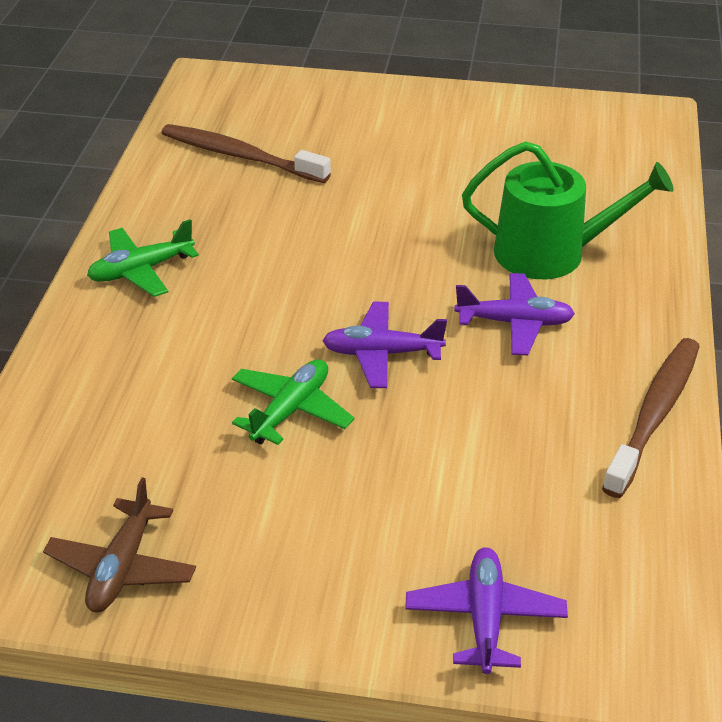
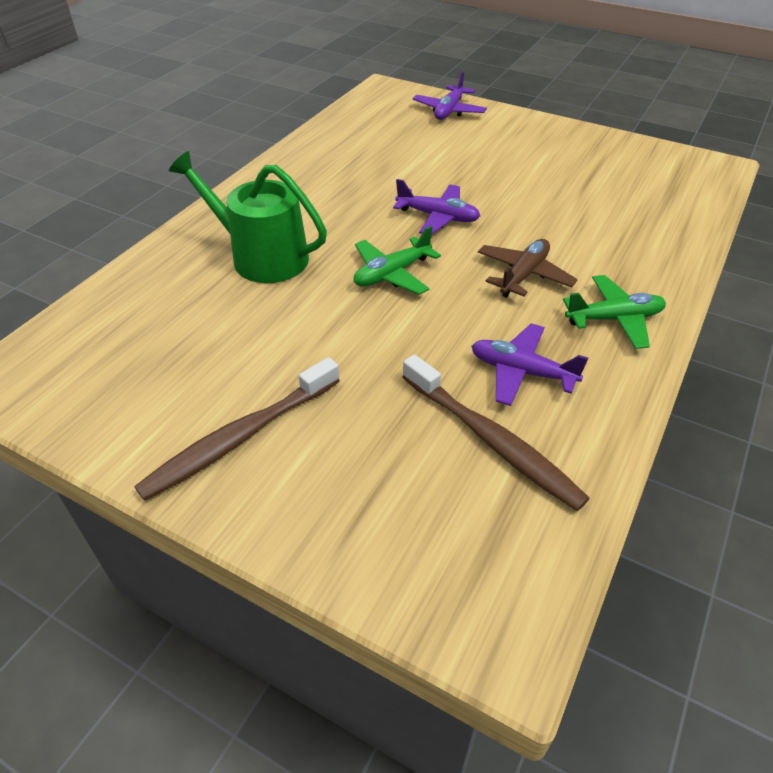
camera: 160 degrees left, 5 degrees up
(122, 567) = (623, 153): brown plane -> brown plane (523, 275)
(291, 410) = (512, 199): green plane -> green plane (392, 274)
(515, 323) = (334, 216): purple plane -> purple plane (521, 372)
(654, 414) = (297, 157): brown toothbrush -> brown toothbrush (240, 437)

